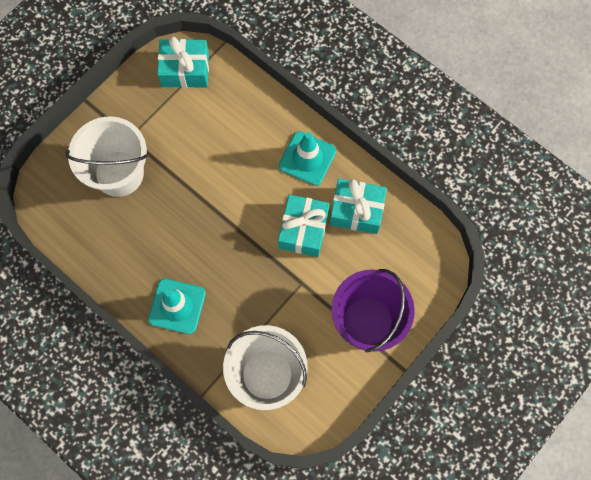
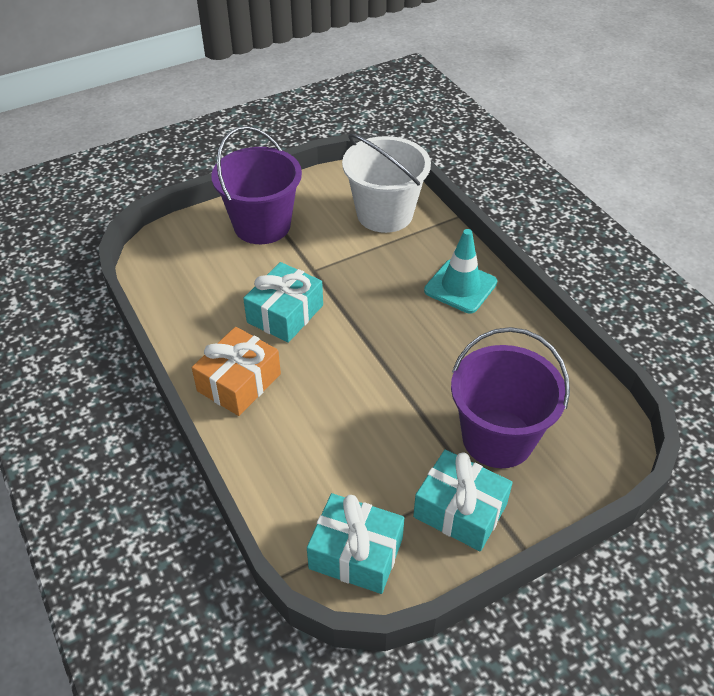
camera: 160 degrees left, 25 degrees down
(119, 173) = (497, 438): white bucket -> purple bucket
(307, 158) = (239, 382): turquoise traffic cone -> orange gift
(356, 210) = (213, 314): turquoise gift -> turquoise gift (460, 510)

